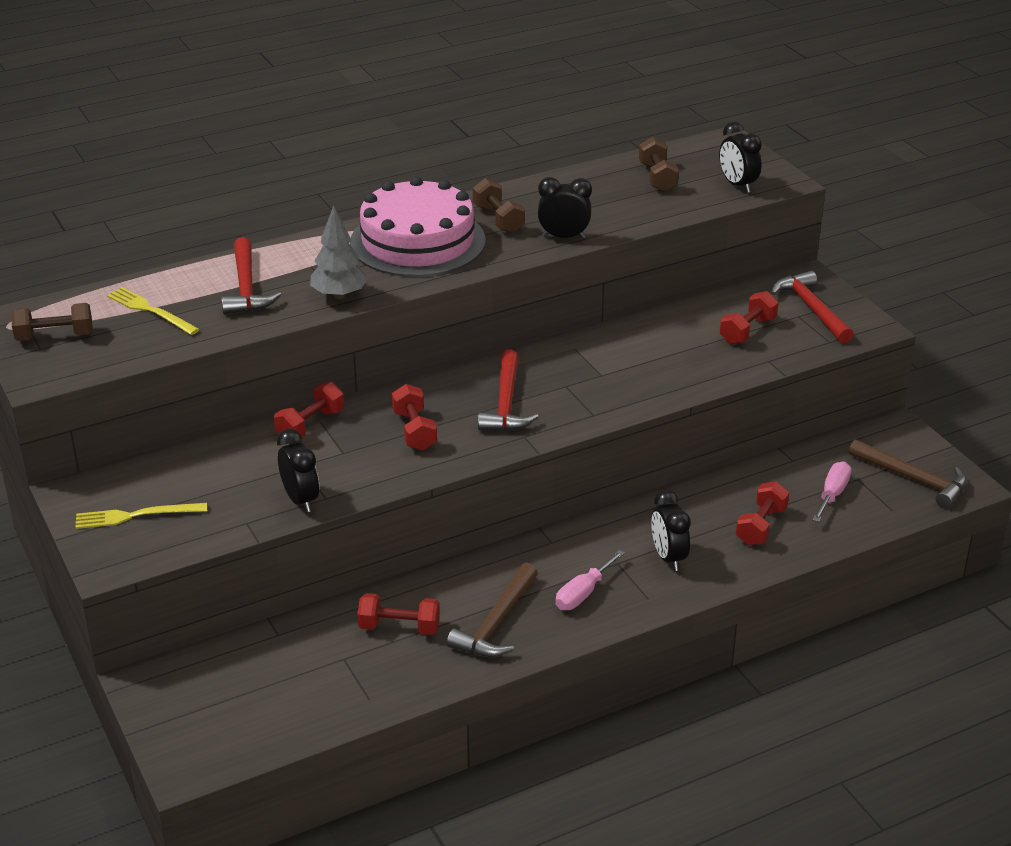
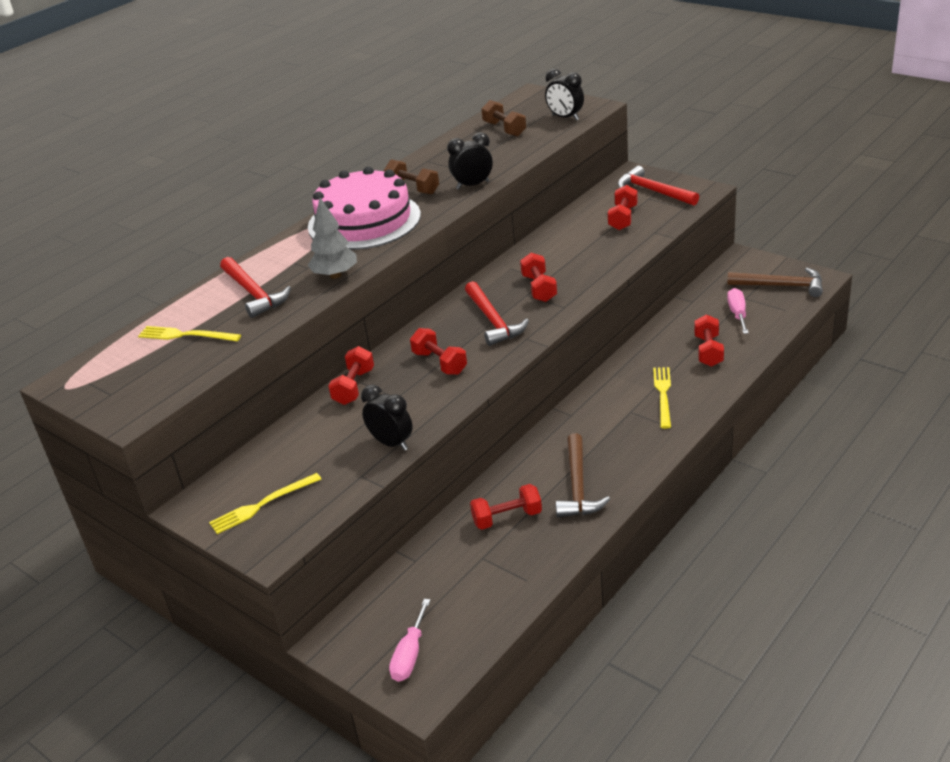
camera: 20 degrees left, 0 degrees up
(55, 336) = (116, 381): brown dumbbell -> none
(583, 593) = (623, 442): pink screwdriver -> pink screwdriver (410, 655)
(584, 383) = (539, 288): none -> red dumbbell
(668, 557) = (663, 395): black clock -> yellow fork

